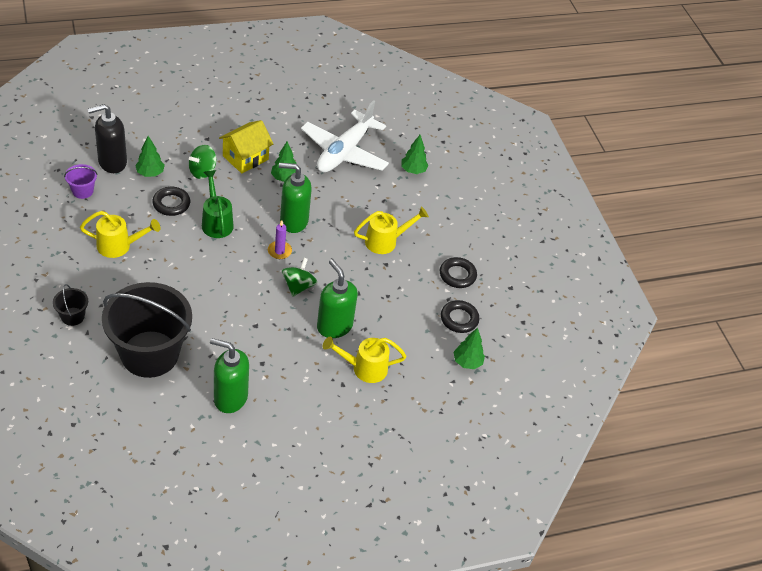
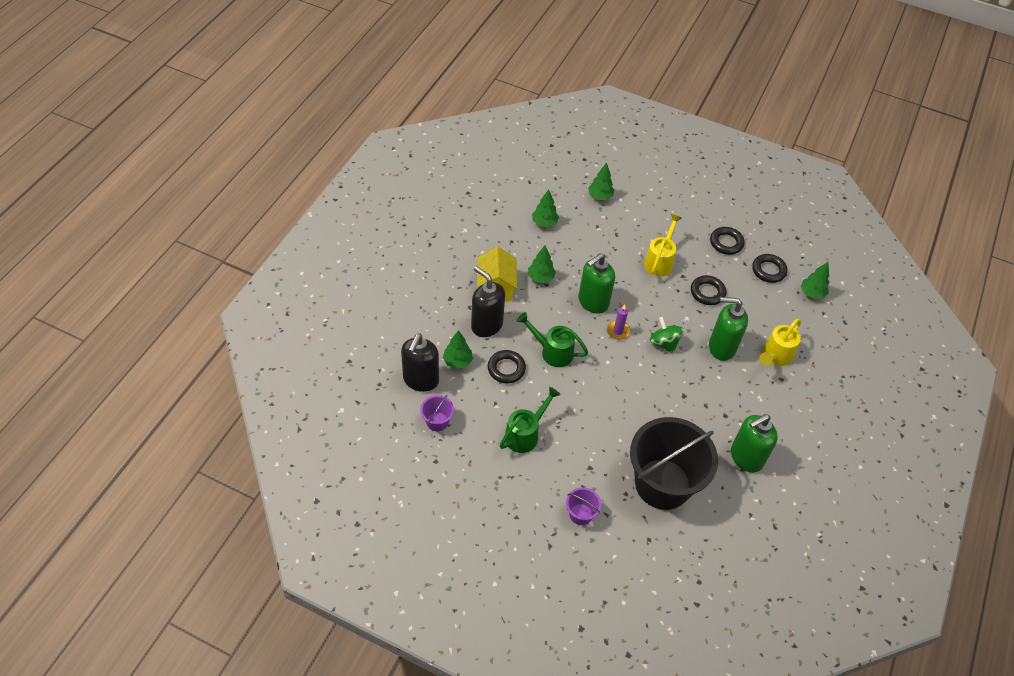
camera: 45 degrees left, 5 degrees up
(72, 316) = (580, 514): black bucket -> purple bucket
(119, 246) = (525, 434): yellow watering can -> green watering can
(202, 171) = (486, 325): green spinning top -> black soap dispenser
(344, 152) = (544, 223): white plane -> green tree
(385, 288) = (707, 292): none -> black ring

